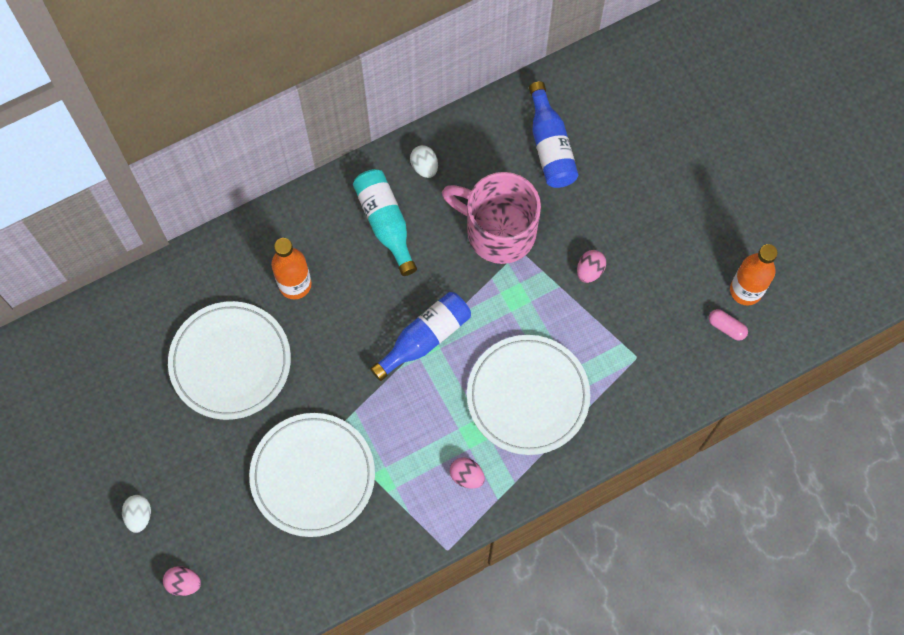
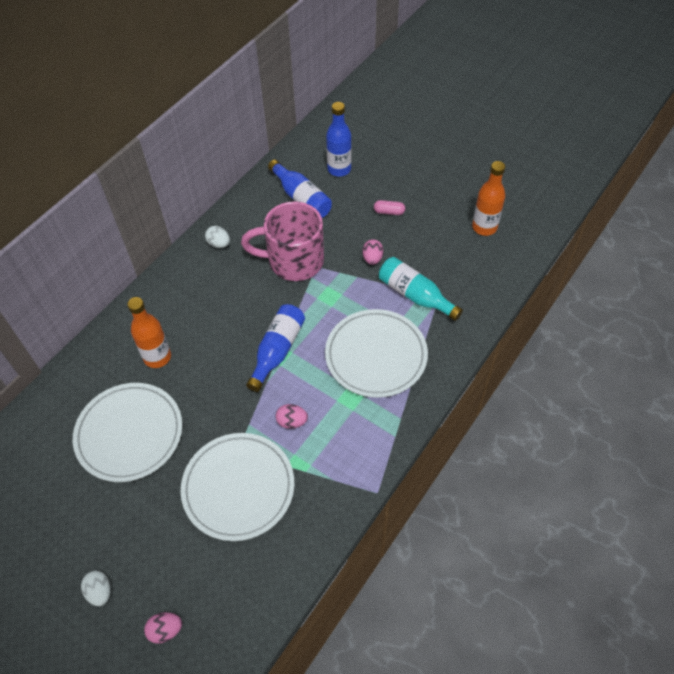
camera: 25 degrees left, 15 degrees down
(385, 223) = (208, 289): turquoise bottle -> turquoise bottle (415, 295)
(466, 476) = (362, 431): pink egg -> pink egg (292, 422)
(617, 124) = (339, 169): none -> blue bottle
(726, 327) = (486, 253): pink capsule -> pink capsule (389, 212)

